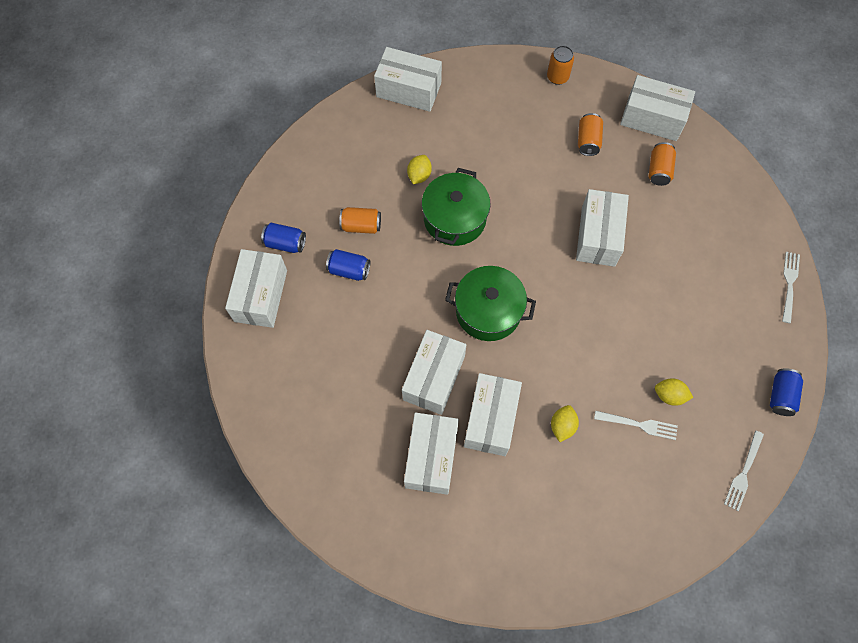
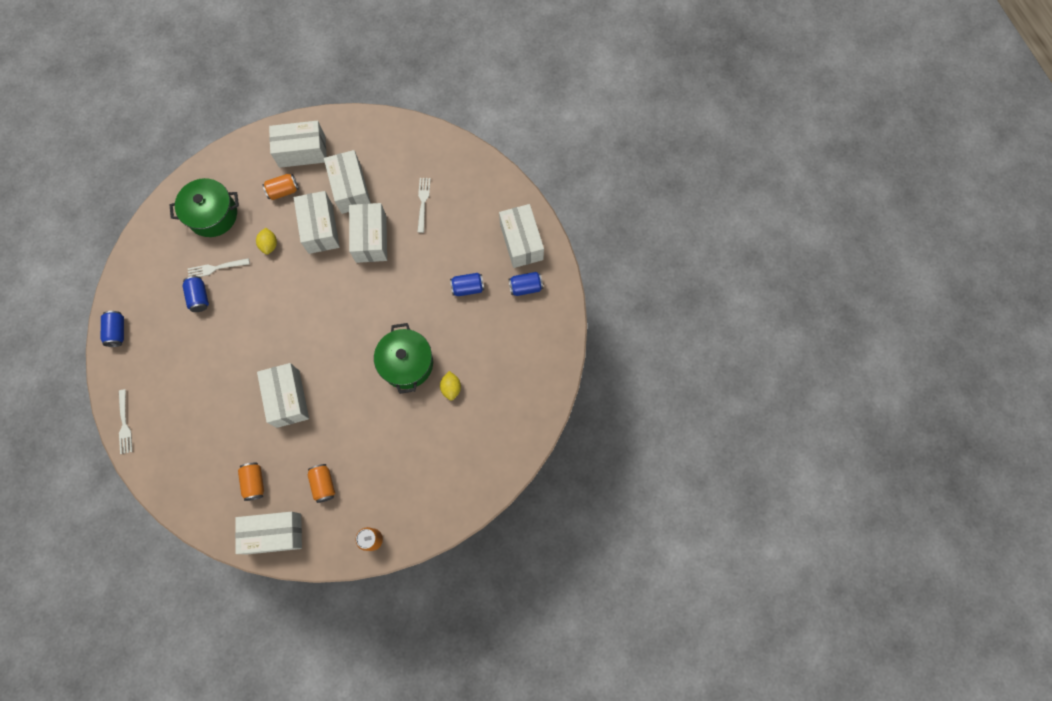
camera: 155 degrees right, 5 degrees up
(361, 226) = (476, 325): orange can -> orange can (283, 191)
(408, 90) = (497, 465): white box -> white box (302, 151)
(488, 311) = (351, 302): green pot -> green pot (213, 215)
(669, 395) = (199, 297): yellow lemon -> blue can
(743, 473) = (135, 266): white fork -> white fork (423, 202)

